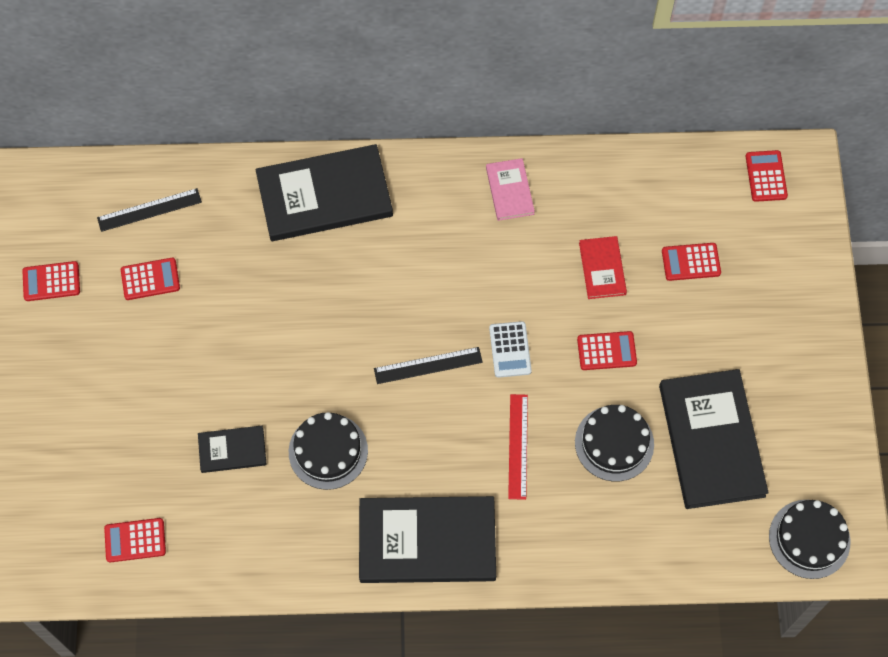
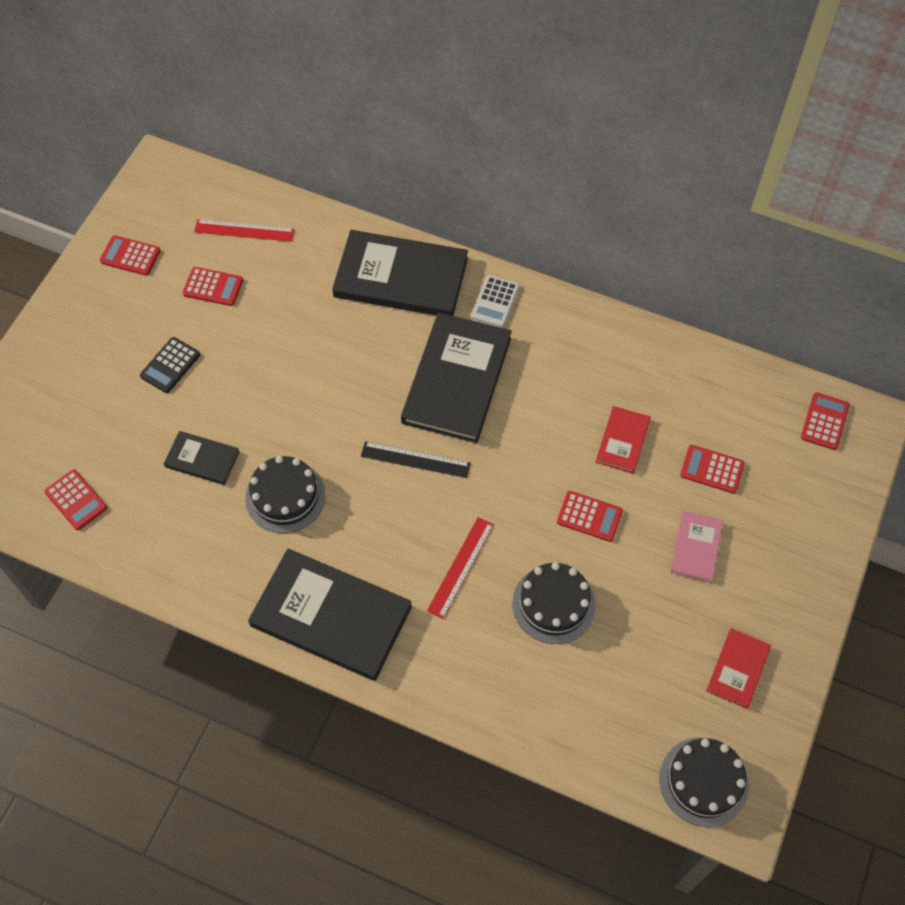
camera: 25 degrees right, 5 degrees down
(135, 540) = (76, 500): red calculator -> red calculator turned 150 degrees counterclockwise
(149, 210) = (244, 230): black ruler -> red ruler
(152, 373) = (170, 365): none -> black calculator
(510, 190) = (570, 338): pink book -> pink book (696, 547)
(510, 350) = (498, 477): white calculator -> white calculator (495, 302)
(711, 440) = (650, 643): black book -> black book (457, 380)
(793, 430) = (738, 669): none -> red book

